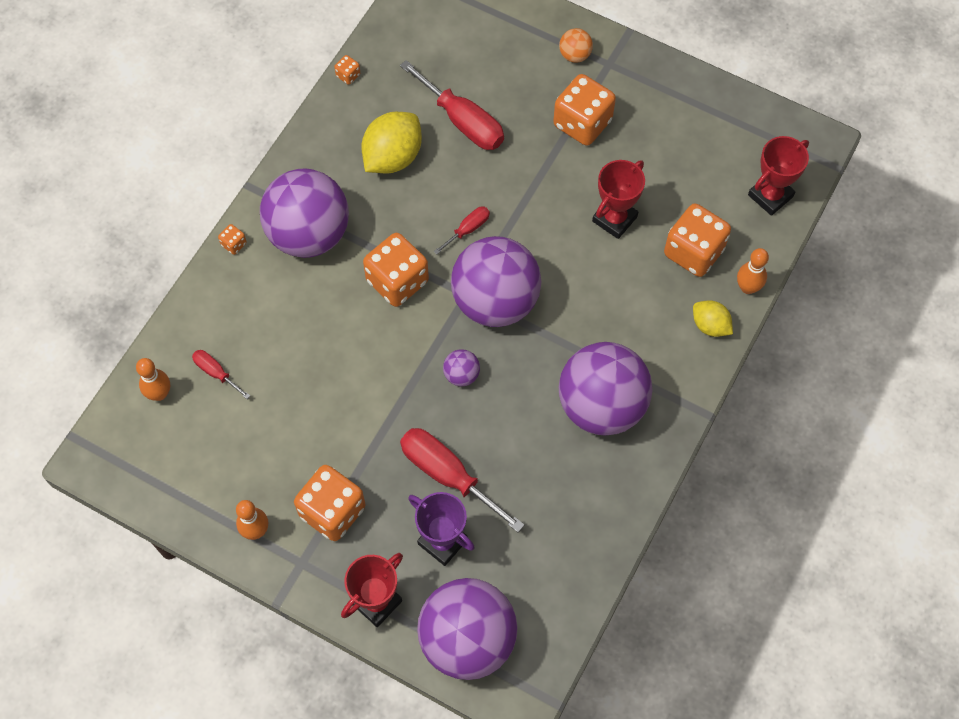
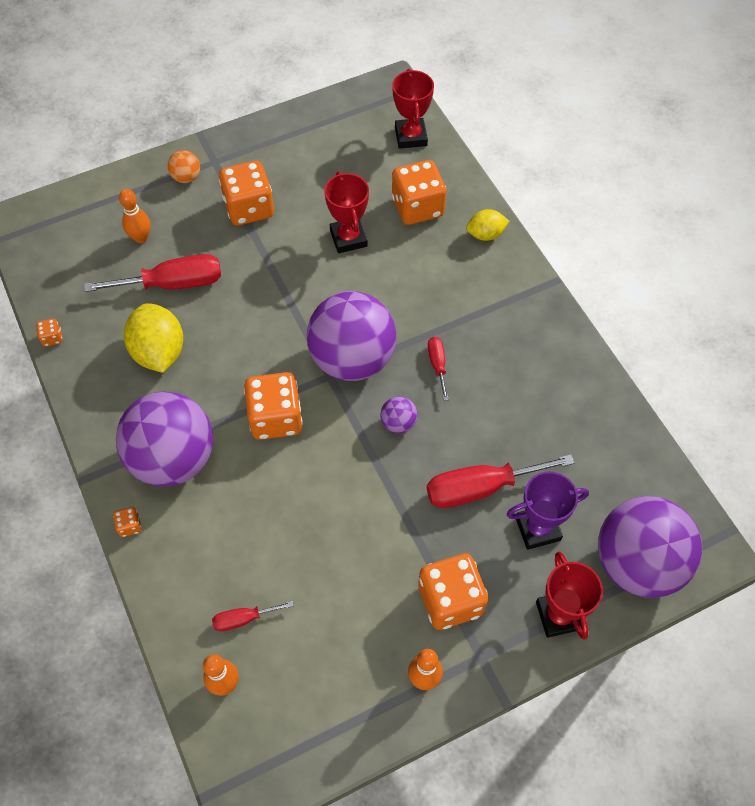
camera: 55 degrees left, 5 degrees down
(468, 229) = (272, 339): red screwdriver -> red screwdriver (437, 365)
(601, 405) = (499, 343): purple ball -> none
(747, 287) = (473, 194): orange bowling pin -> orange bowling pin (141, 238)

